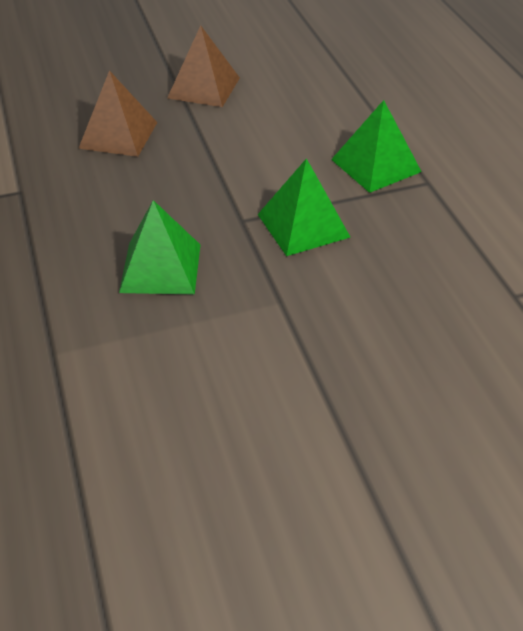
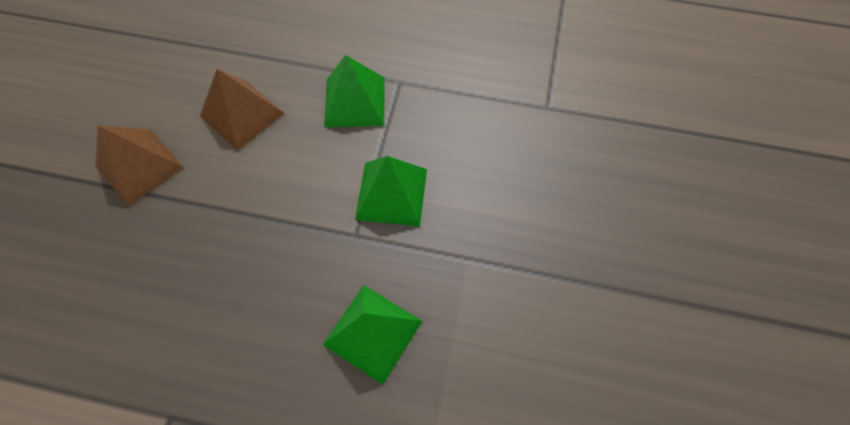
camera: 60 degrees left, 20 degrees up
(118, 135) = (151, 279): brown pyramid -> brown pyramid (242, 114)

